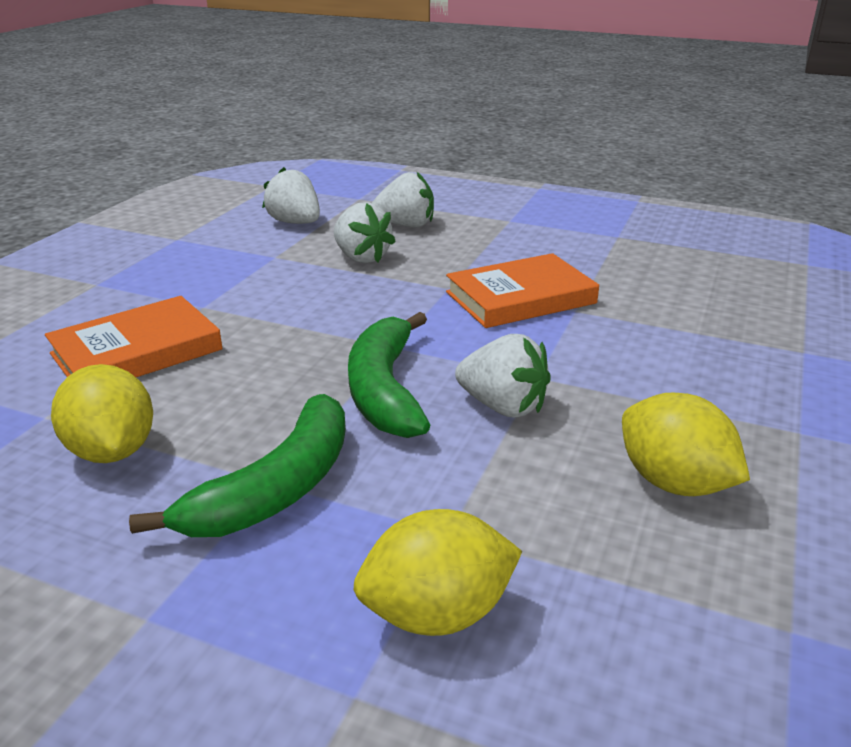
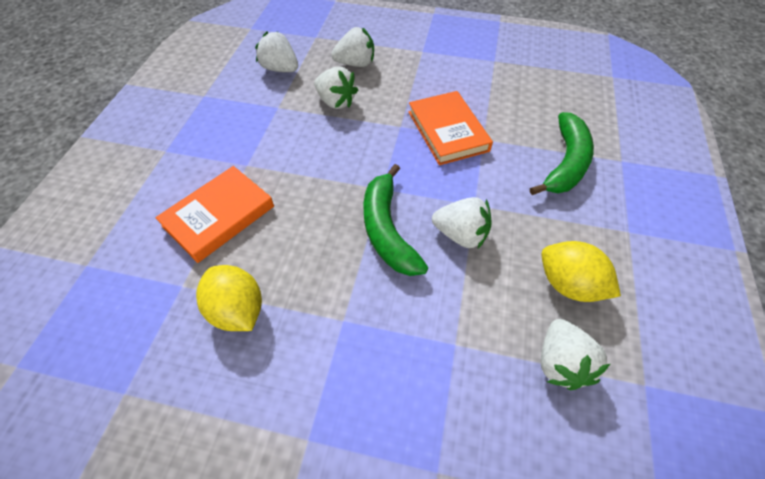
camera: 10 degrees left, 25 degrees up
(276, 488) = (348, 325): green banana -> green banana (565, 163)
(437, 613) = (465, 407): yellow lemon -> none
(520, 298) = (448, 131): orange book -> orange book turned 75 degrees counterclockwise
(632, 579) = (560, 363): none -> white strawberry

